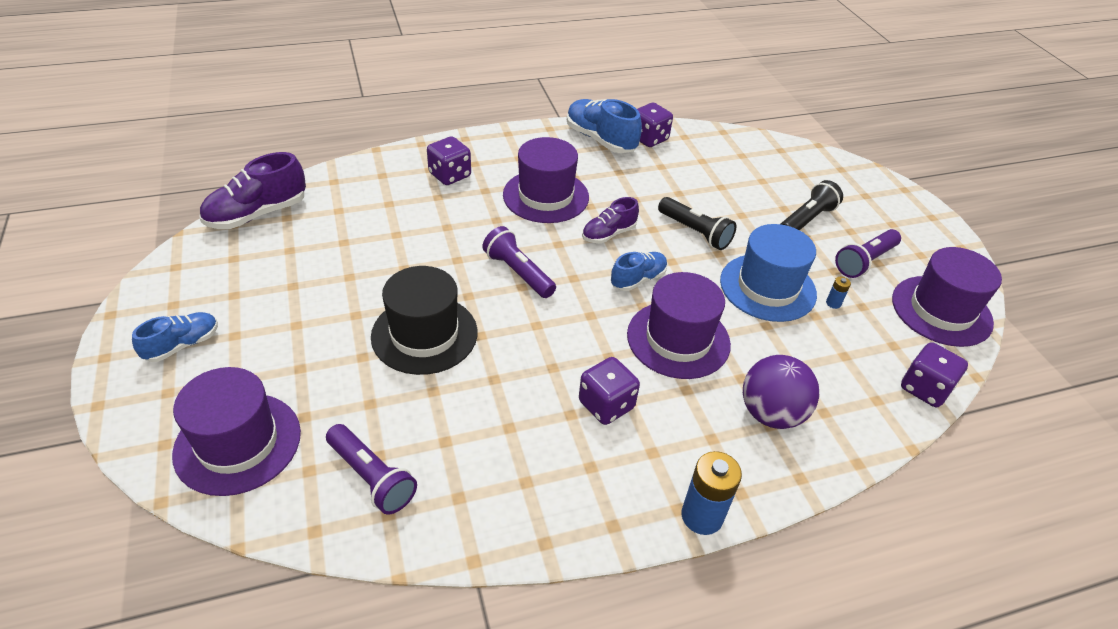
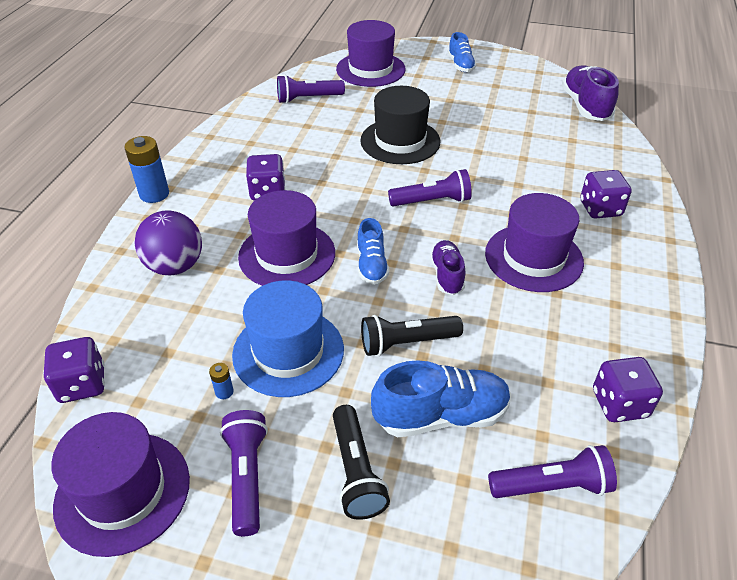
camera: 125 degrees right, 0 degrees up
(600, 139) = (633, 351): blue shoe -> blue shoe (441, 415)
(729, 151) = (551, 485): none -> purple flashlight

